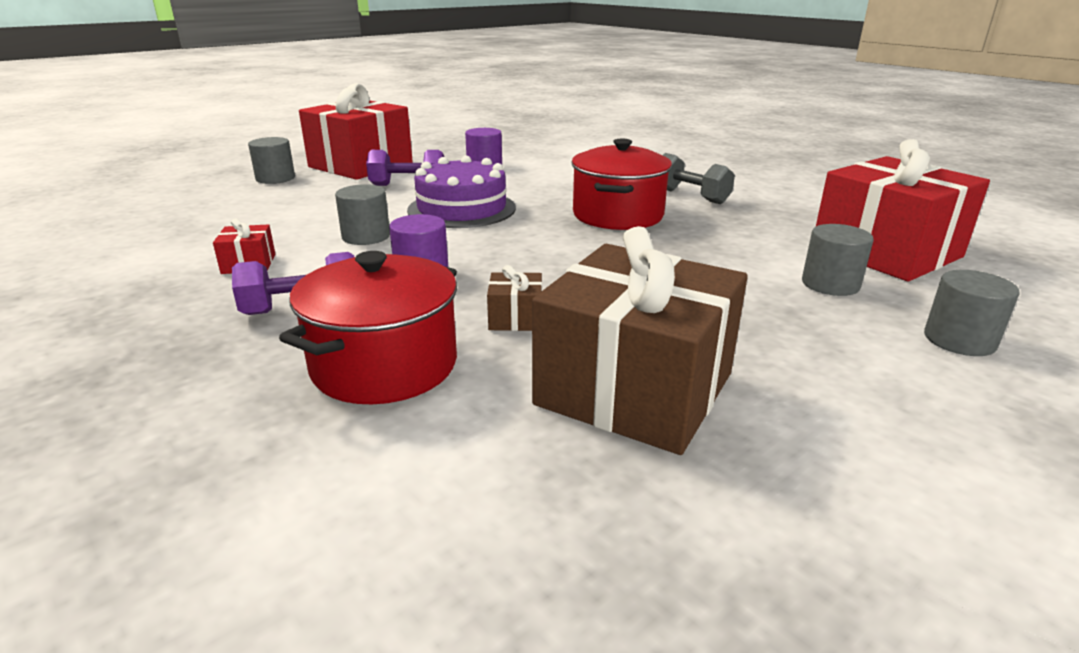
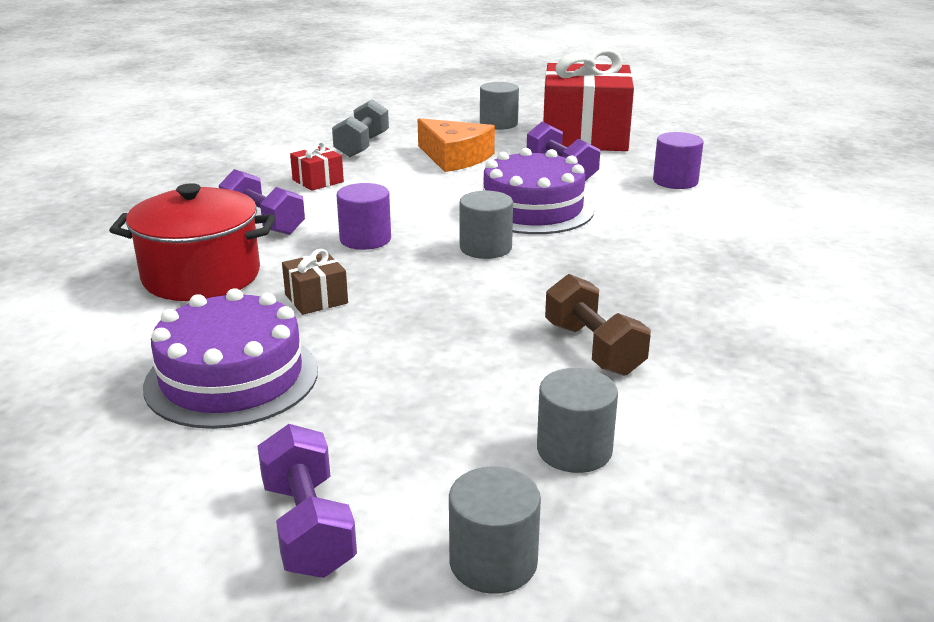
camera: 60 degrees right, 0 degrees up
(312, 206) = (455, 157): none -> orange cheese
(366, 236) = (415, 196): grey cylinder -> grey cylinder (485, 248)
(618, 215) = (627, 282): red pot -> none
(634, 389) = (232, 378): brown gift -> purple cake
(690, 196) = (767, 308): grey dumbbell -> grey dumbbell (362, 146)
(701, 247) = (593, 349): none -> brown dumbbell
(886, 252) = (753, 484): red gift -> none
(907, 400) = (308, 527): none -> purple dumbbell

